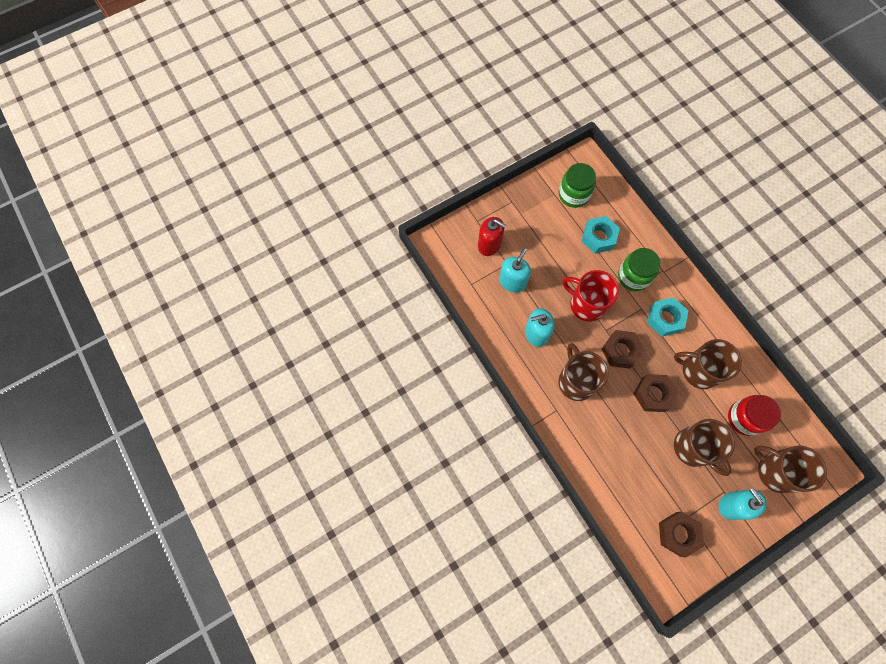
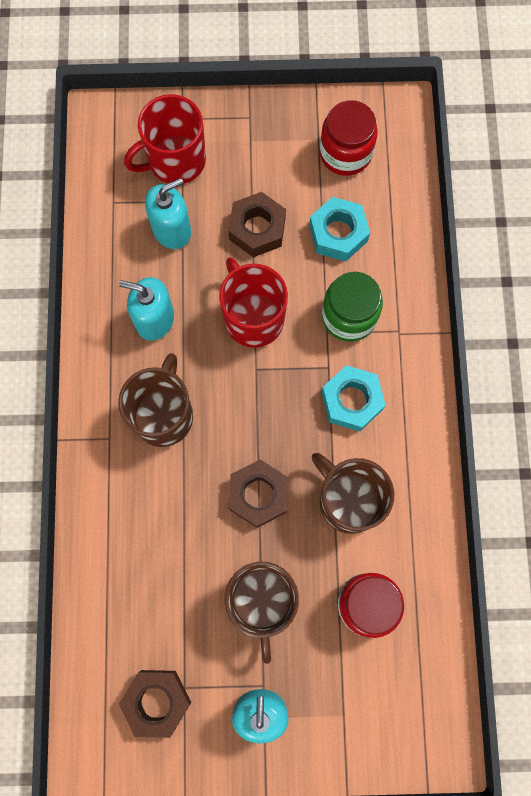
camera: 30 degrees right, 5 degrees up
(489, 245) = (175, 161): red soap dispenser -> red mug
(573, 194) = (345, 153): green jar -> red jar
(620, 351) = (255, 409): brown nut -> brown nut (257, 229)
(775, 471) = (357, 703): brown mug -> none

